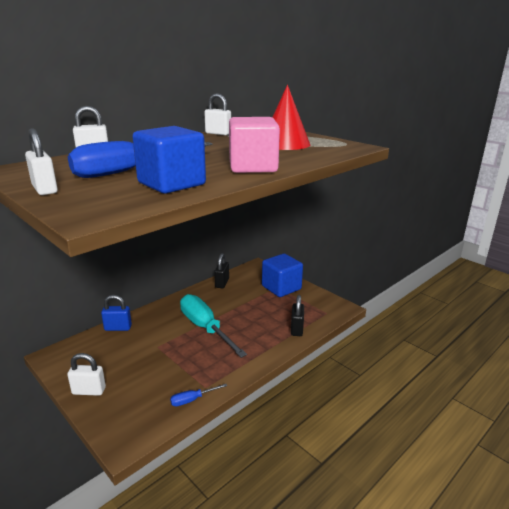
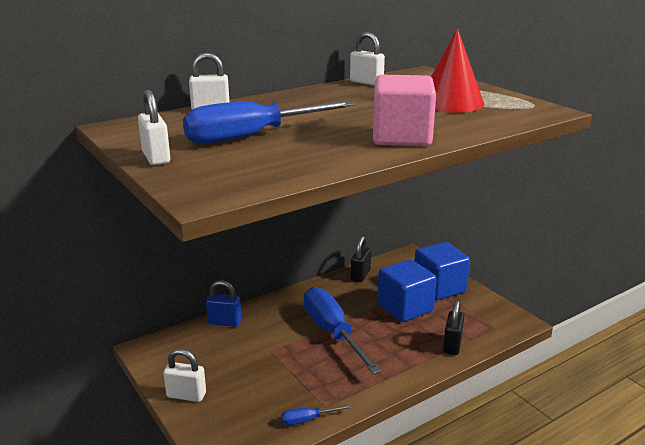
camera: 10 degrees right, 0 degrees up
(171, 184) = (299, 157): blue cube -> blue cube (405, 308)
(205, 328) = (332, 332): turquoise screwdriver -> blue screwdriver

